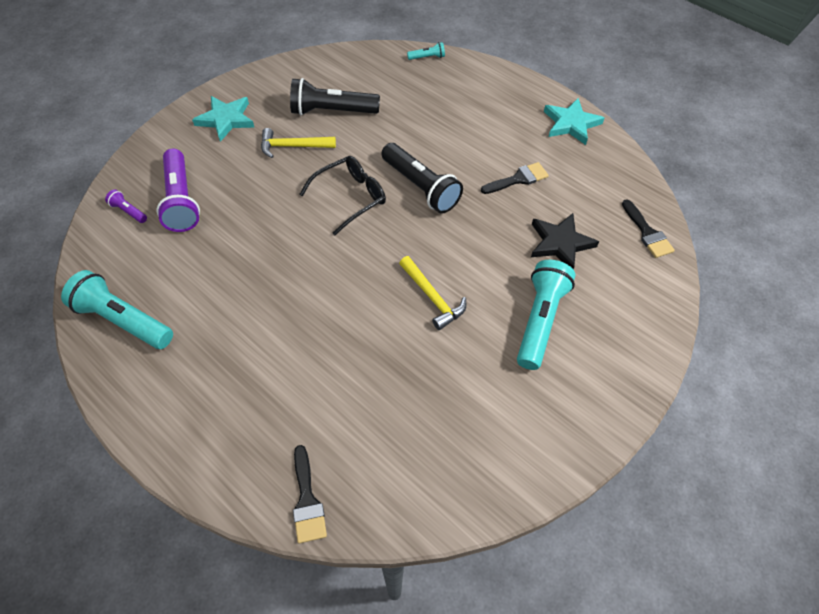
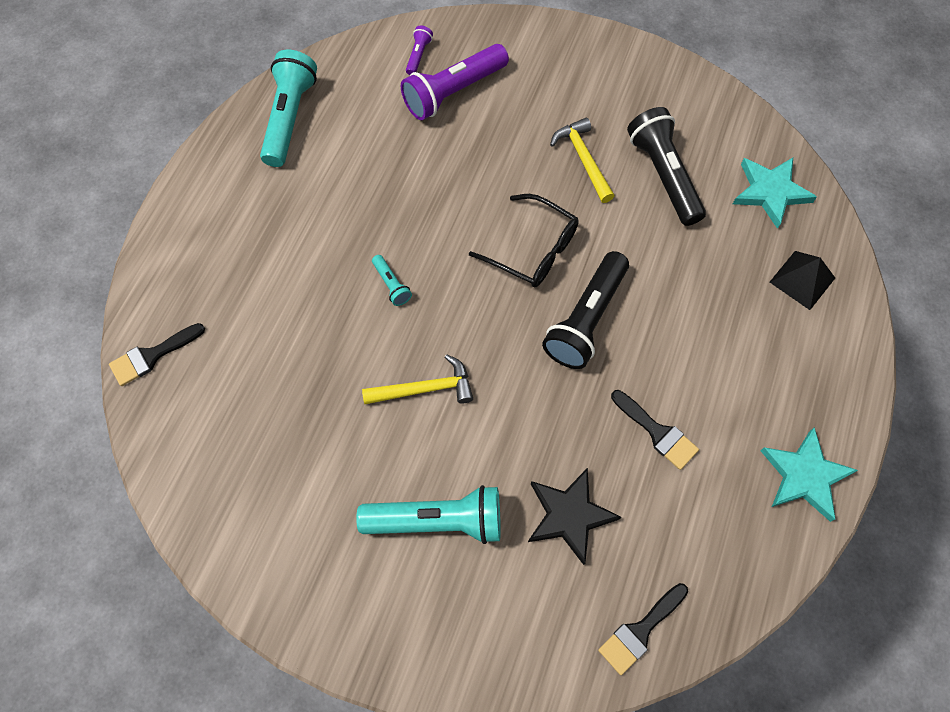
camera: 70 degrees right, 10 degrees up
(226, 119) = (590, 76): turquoise star -> turquoise star (770, 192)
(427, 57) = (832, 245): turquoise flashlight -> turquoise flashlight (391, 285)
(432, 297) = (424, 388): yellow hammer -> yellow hammer turned 135 degrees counterclockwise
(444, 78) = (802, 280): none -> black pyramid

